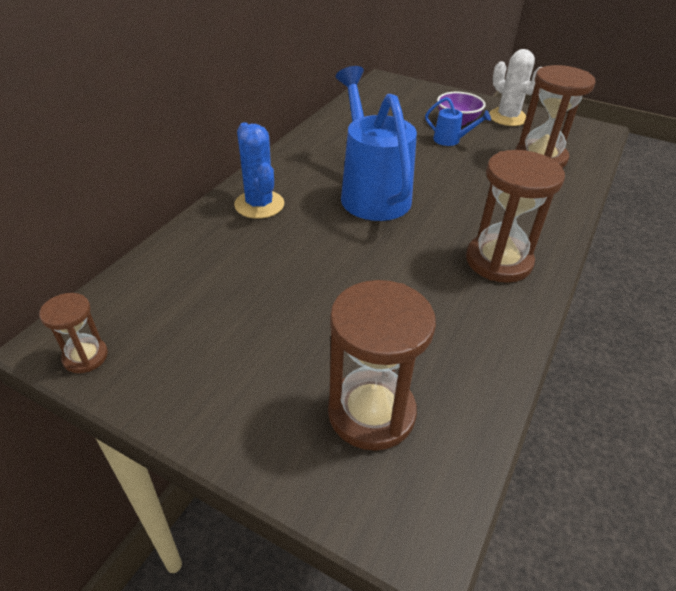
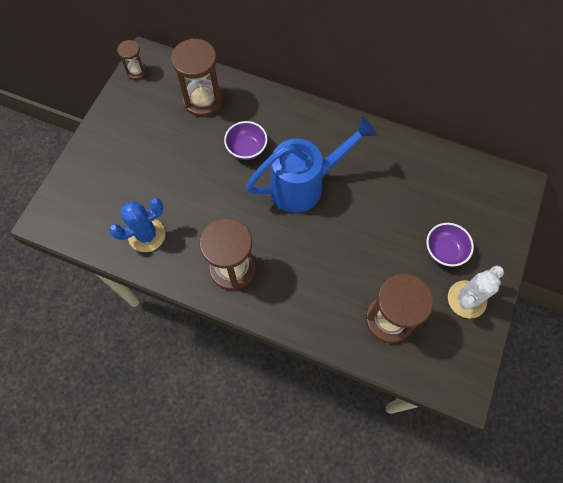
camera: 85 degrees right, 25 degrees up
(259, 204) = (276, 118): blue cactus -> blue cactus (146, 235)
(304, 234) = (246, 149): none -> purple bowl
(371, 412) = (105, 197): brown hourglass -> brown hourglass (203, 100)
(450, 140) = (403, 243): blue watering can -> none

